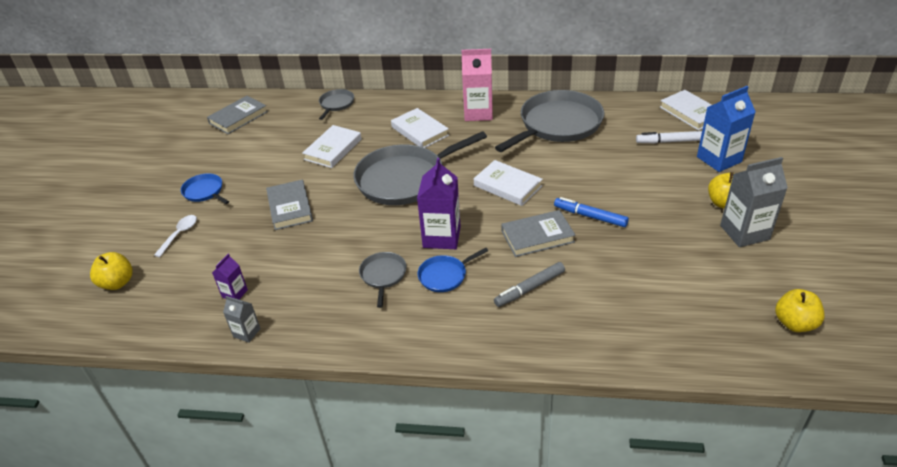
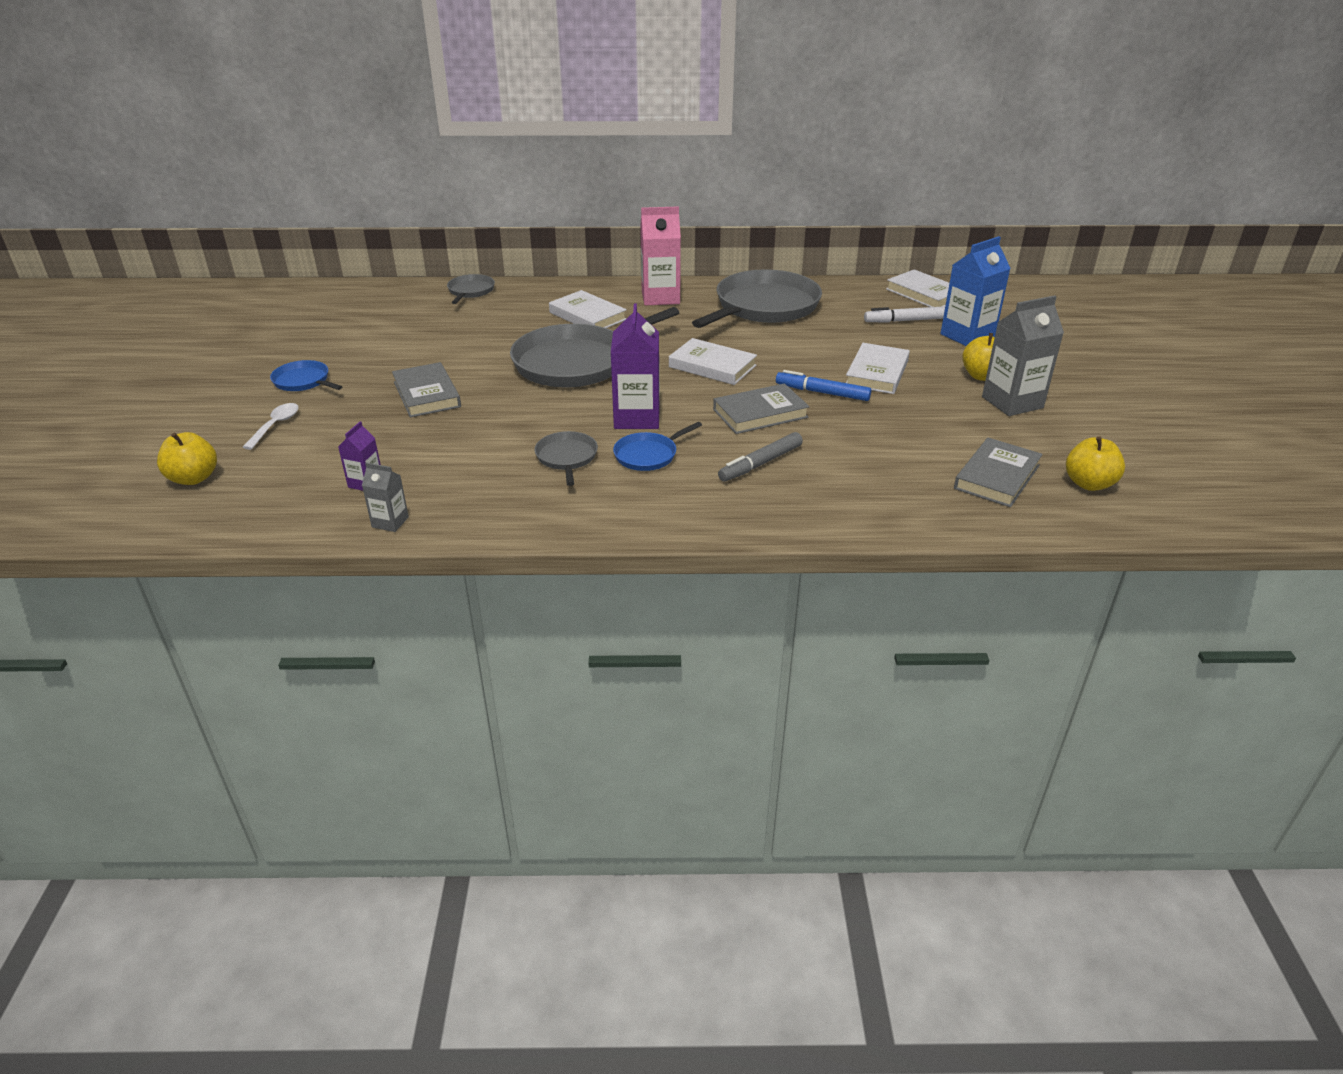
camera: 10 degrees left, 5 degrees down
(238, 117) = (338, 306): grey book -> grey book (997, 477)
(333, 149) = (474, 335): white book -> white book (877, 373)

